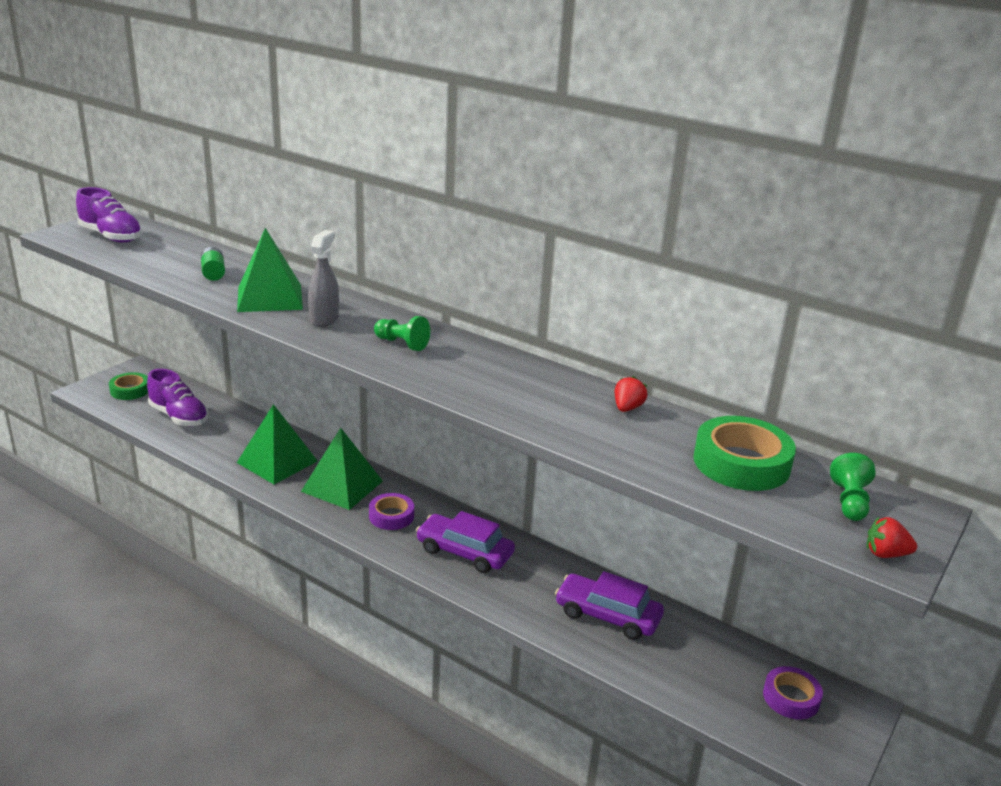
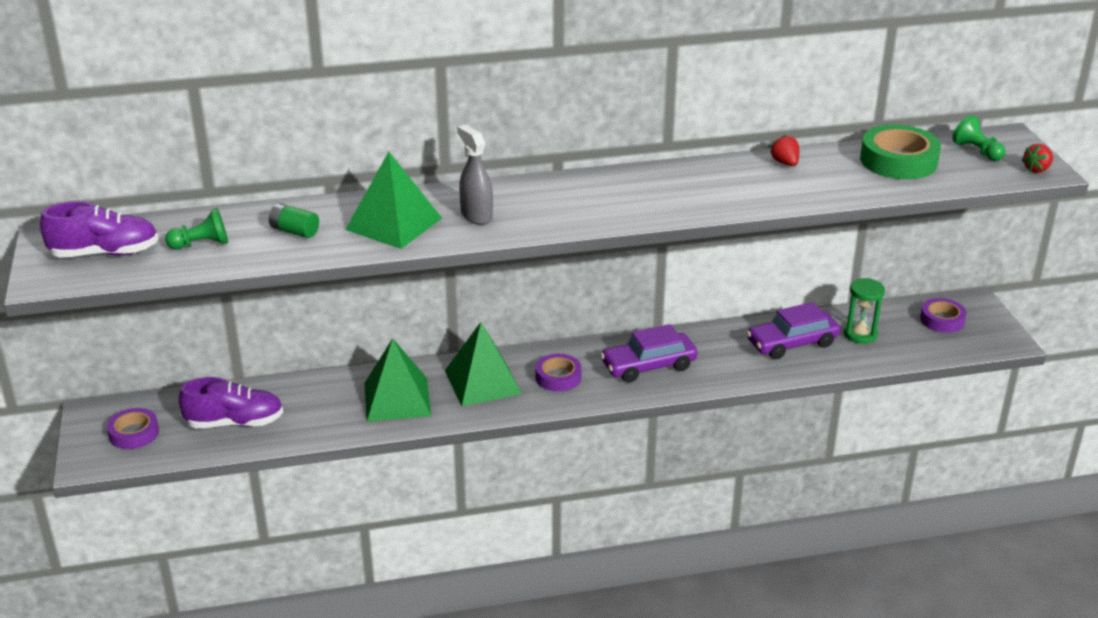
camera: 45 degrees left, 5 degrees up
(130, 390) = (134, 433): green tape -> purple tape
(402, 344) = (571, 201): green pawn -> green pawn (201, 244)
(683, 652) = (860, 334): none -> green hourglass

